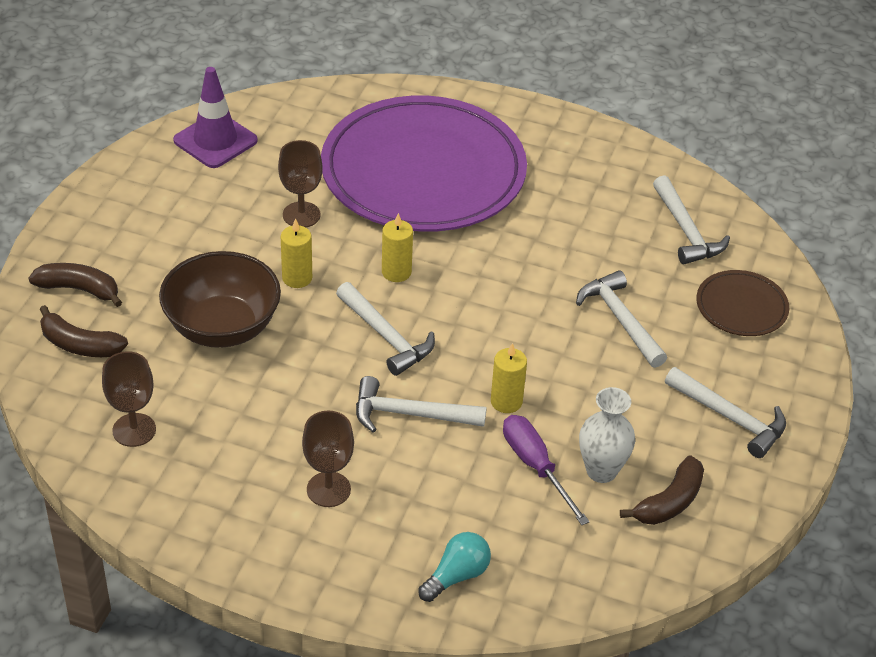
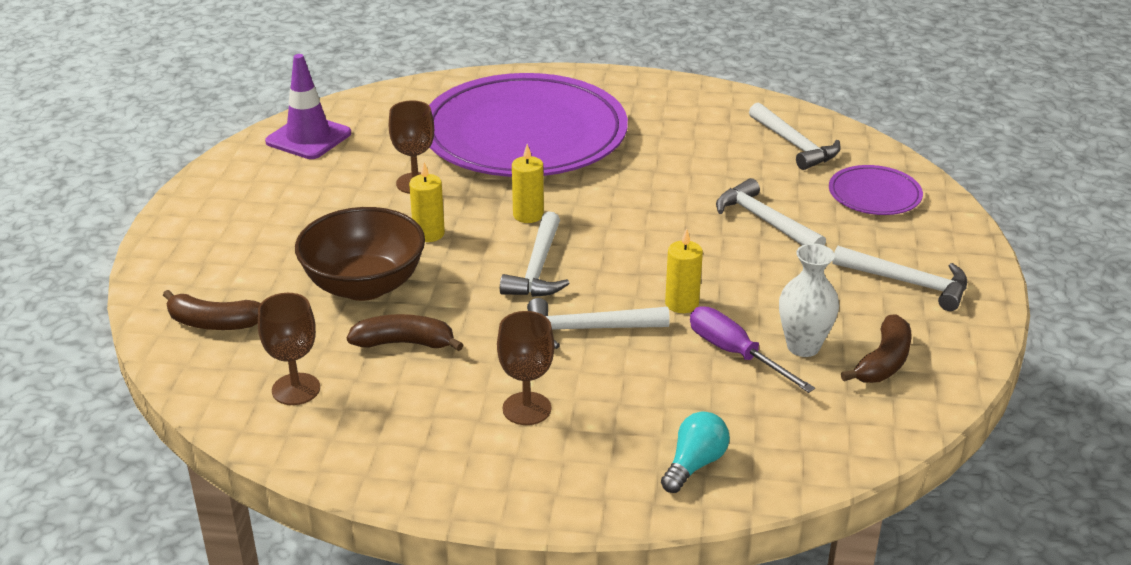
camera: 10 degrees left, 10 degrees down
(79, 289) = (200, 275): brown banana -> brown banana (404, 343)
(386, 336) = (537, 268): white hammer -> white hammer turned 60 degrees clockwise
(741, 307) = (874, 194): brown plate -> purple plate

